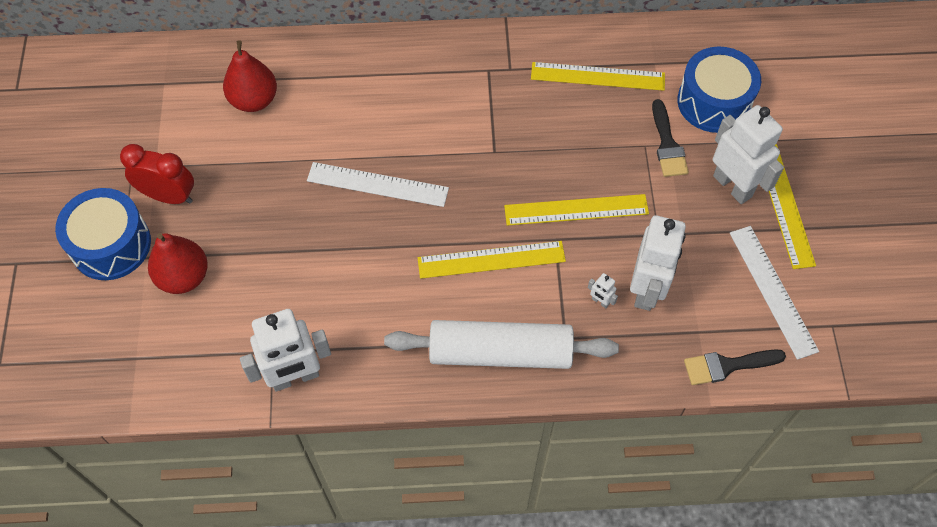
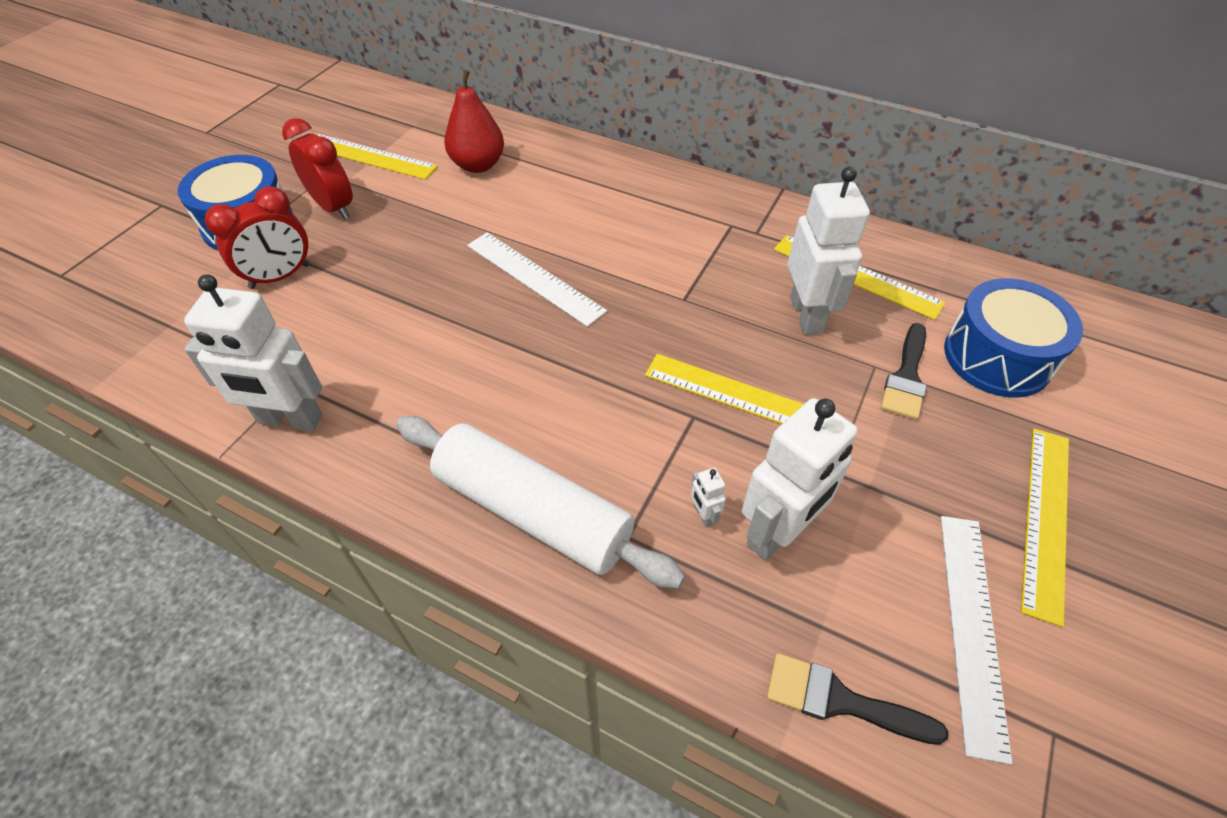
camera: 30 degrees right, 10 degrees down
(183, 277) = (280, 276): red pear -> red clock
(491, 260) = (600, 403): yellow ruler -> yellow ruler (368, 156)
(732, 186) = (975, 461): white robot -> white robot (806, 315)

